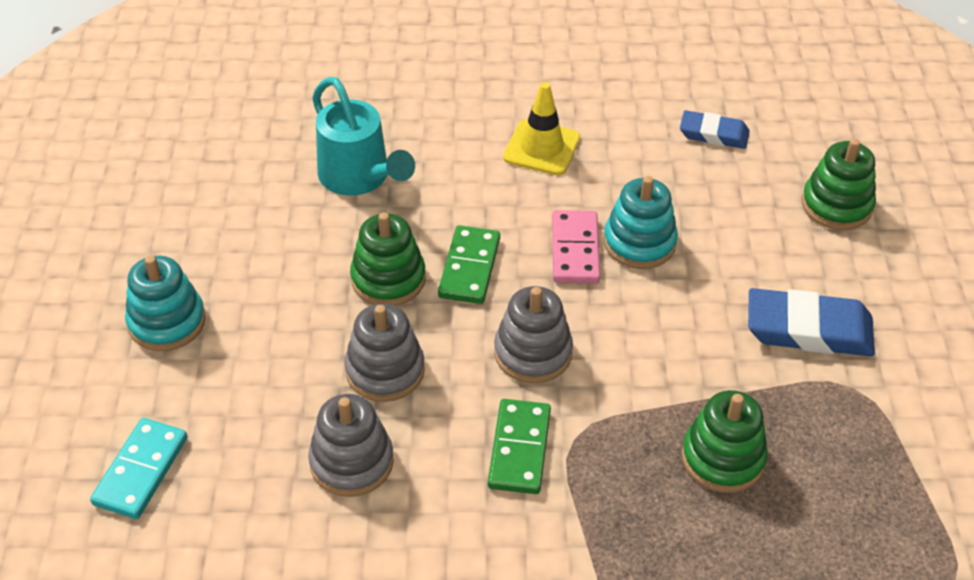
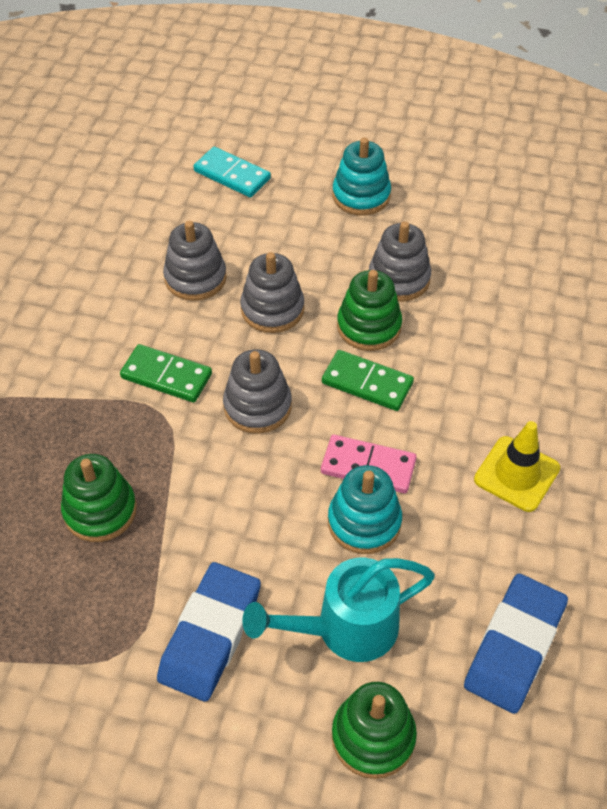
camera: 105 degrees right, 5 degrees up
(308, 265) = (399, 279): none -> grey stacking toy
(359, 177) = (498, 326): turquoise watering can -> turquoise watering can (346, 628)
(713, 134) = (514, 646): blue eraser -> blue eraser, size x1.63

